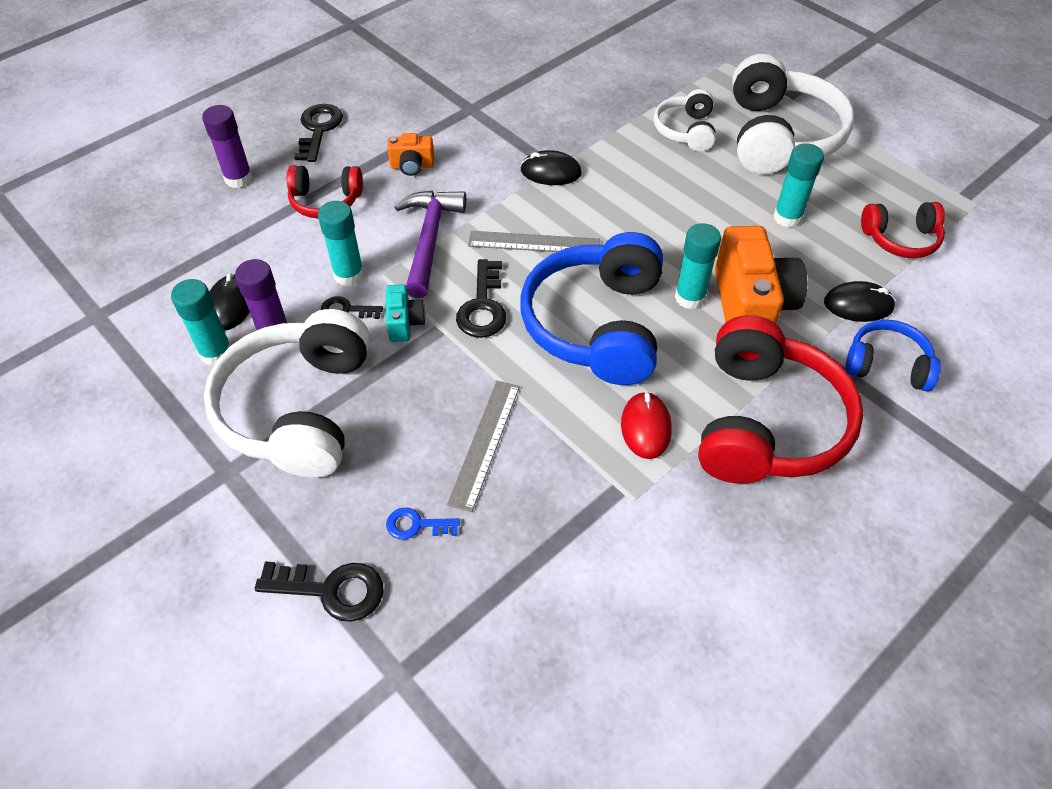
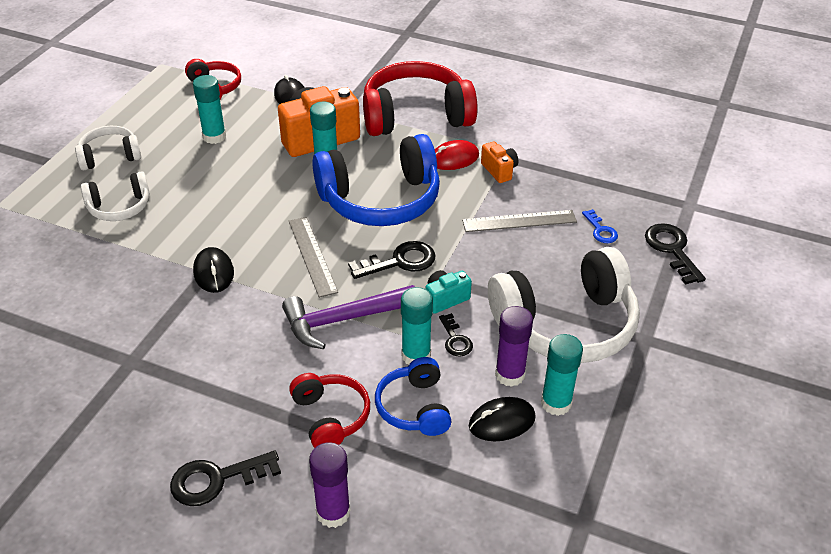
camera: 115 degrees left, 10 degrees down
(412, 166) = (246, 371): orange camera -> orange camera (499, 170)
(779, 136) = (110, 156): white headphones -> white headphones, size x0.53
(887, 365) = (338, 81): blue headphones -> blue headphones (414, 407)

